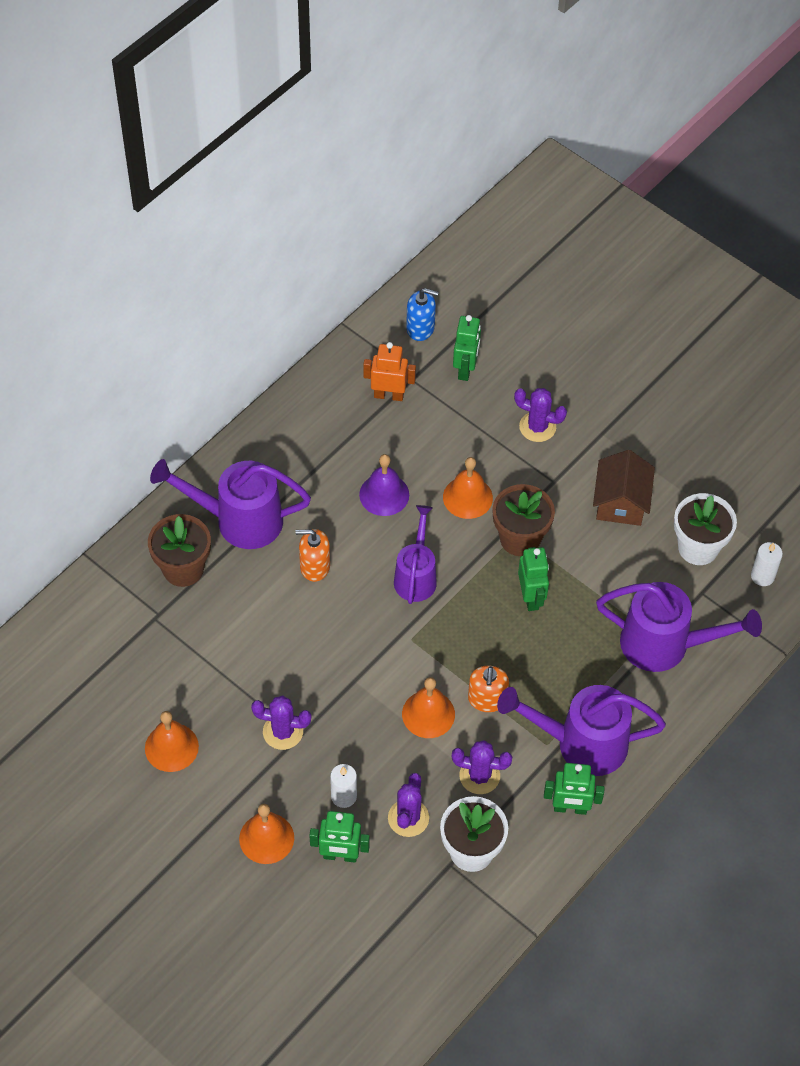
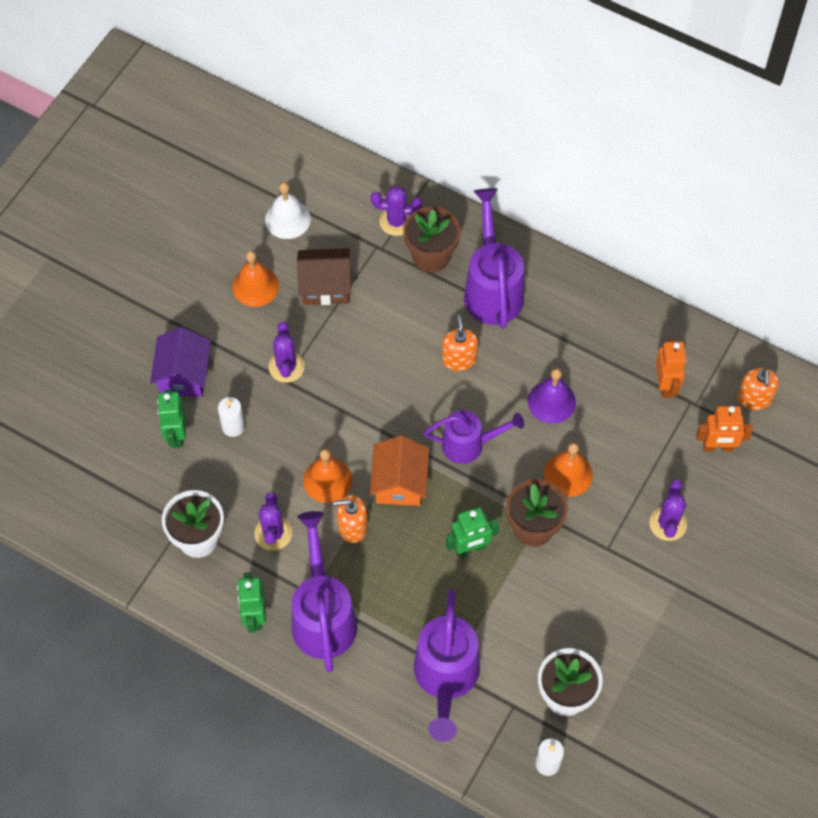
camera: 80 degrees right, 5 degrees up
(93, 700) = (287, 219): none -> white bell
(266, 838) = (183, 375): orange bell -> purple house
(408, 818) = (221, 482): purple cactus -> purple cactus (396, 221)
(420, 328) = (754, 398): blue soap dispenser -> orange soap dispenser
(445, 647) = (399, 483): none -> orange house
(465, 369) = (718, 447): green robot -> orange robot
(621, 502) = (600, 614): brown house -> brown house (325, 286)

